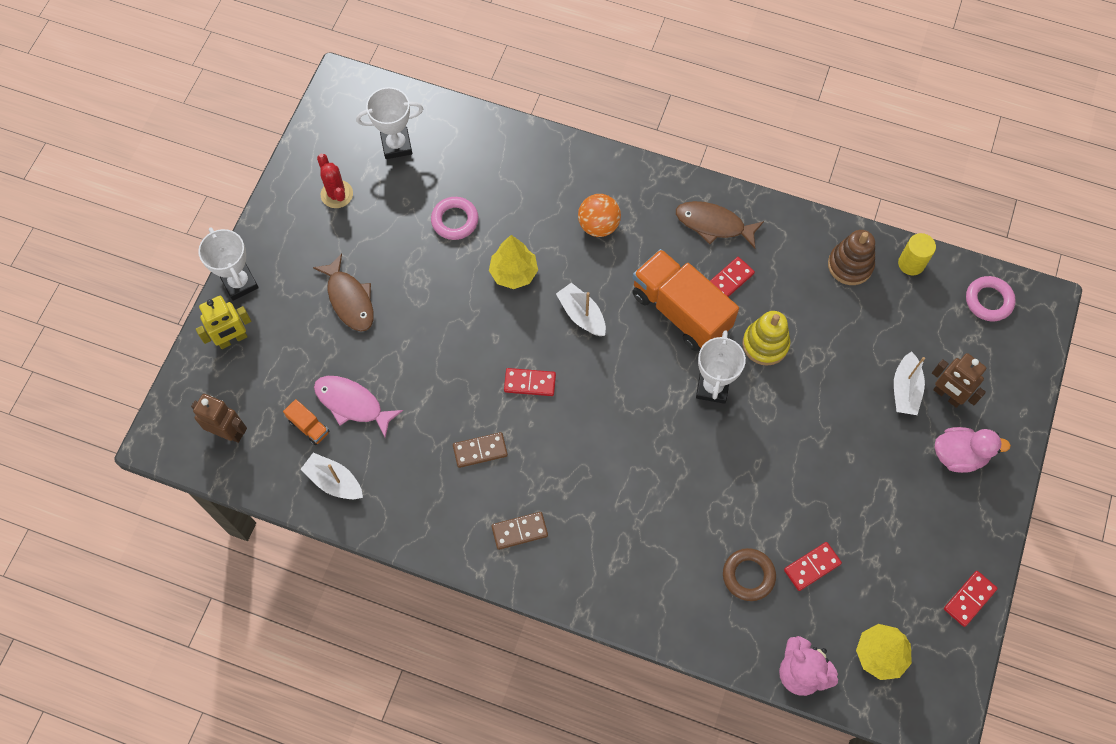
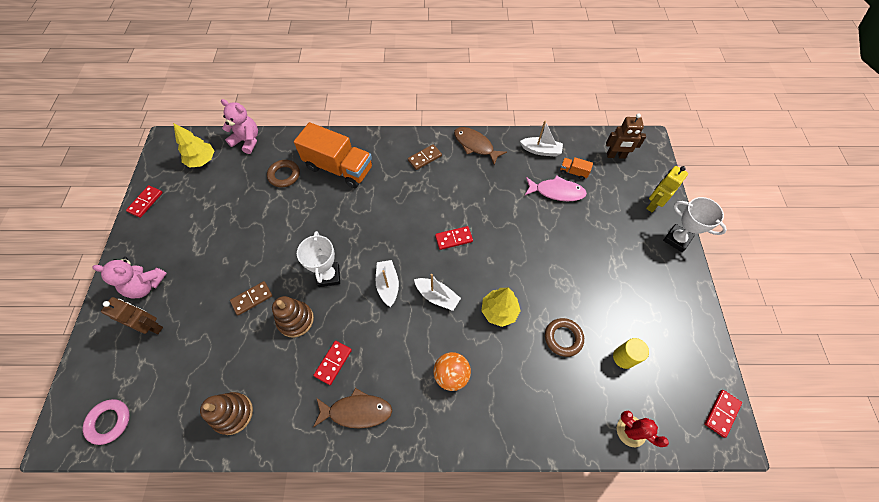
camera: 160 degrees right, 5 degrees down
(337, 194) = (661, 328): red cactus -> red cactus (631, 431)
(349, 299) = (600, 253): brown fish -> brown fish (475, 145)
(396, 145) = (646, 389): white trophy -> none
(455, 220) = (563, 338): pink ring -> brown ring
(480, 451) = (466, 190): brown domino -> brown domino (252, 298)
(680, 311) = (365, 324): orange truck -> orange truck (339, 168)
(765, 344) = (295, 320): yellow stacking toy -> brown stacking toy
(812, 567) = (246, 190): red domino -> red domino (721, 413)
(905, 390) = (185, 320): white boat -> white boat (388, 285)
(911, 263) = (178, 435): yellow cylinder -> yellow cylinder (623, 357)
(958, 455) = (146, 285): pink duck -> pink teddy bear

